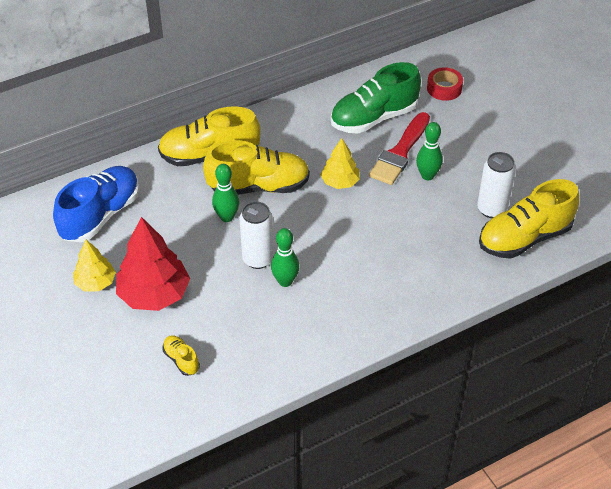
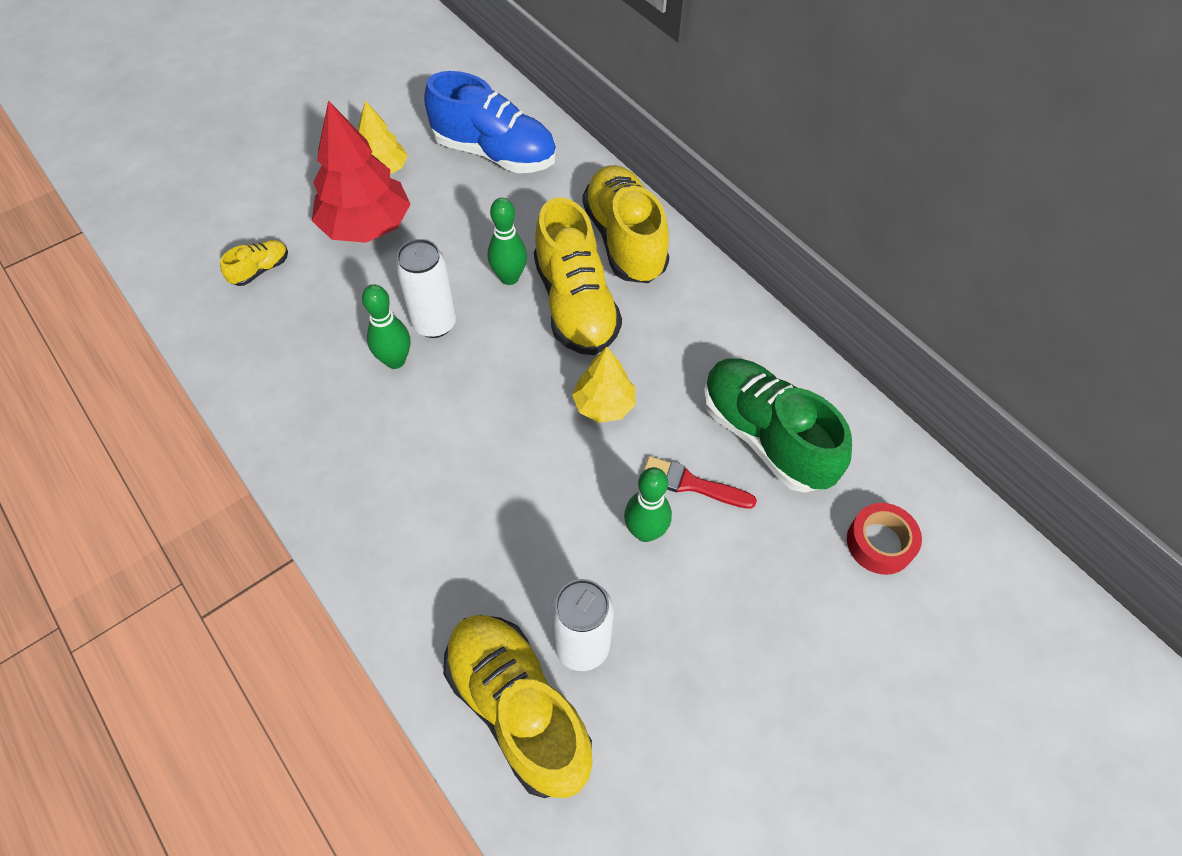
camera: 80 degrees right, 10 degrees up
(400, 152) = (691, 484): red brush -> red brush, size x0.62

